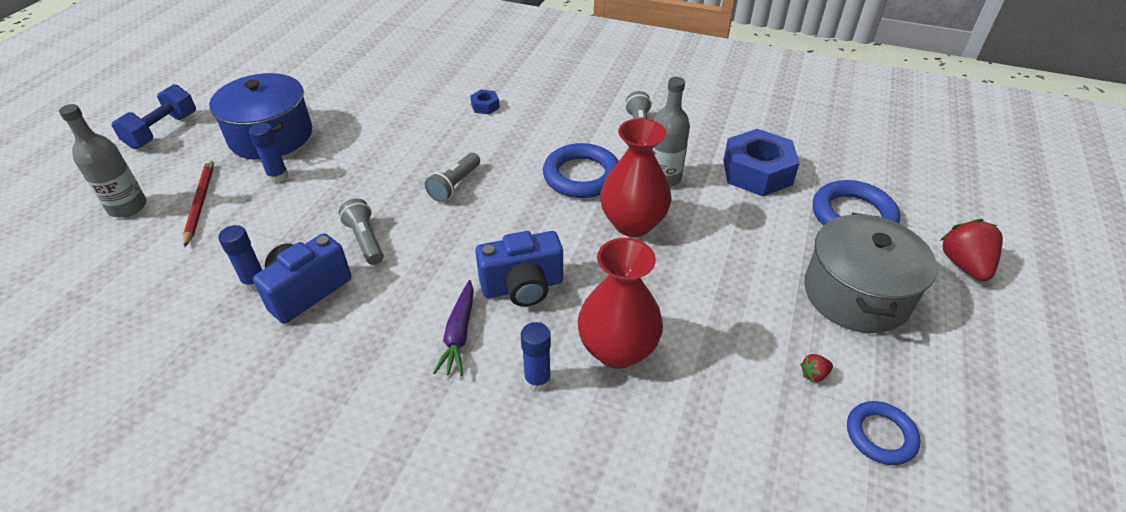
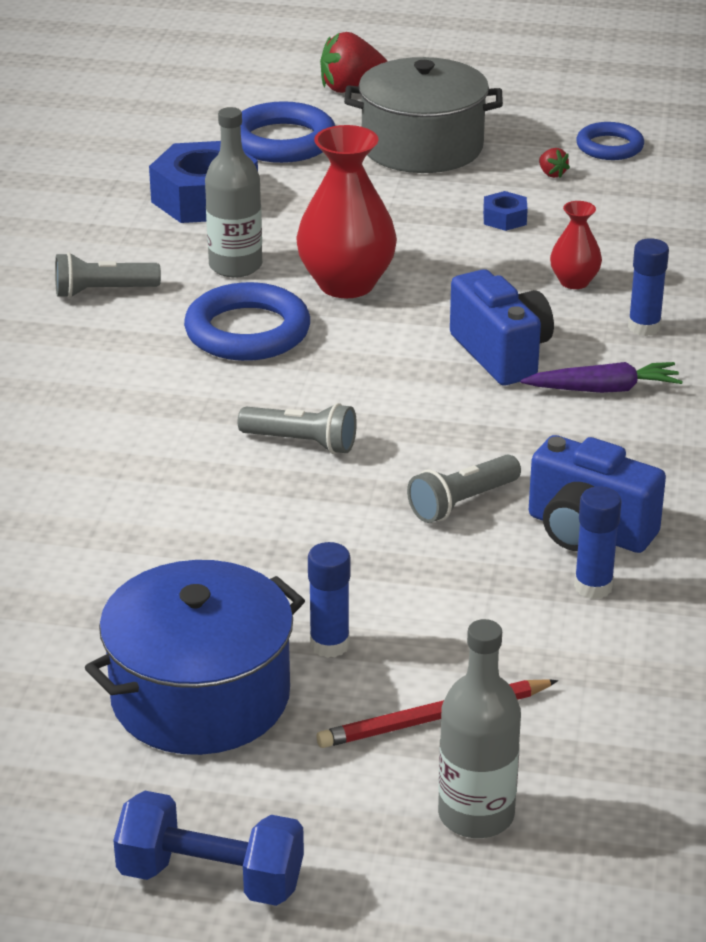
camera: 100 degrees left, 10 degrees down
(485, 106) = (55, 448): blue nut -> blue nut (504, 218)
(617, 350) = (574, 282): red vase -> red vase, size x0.52

